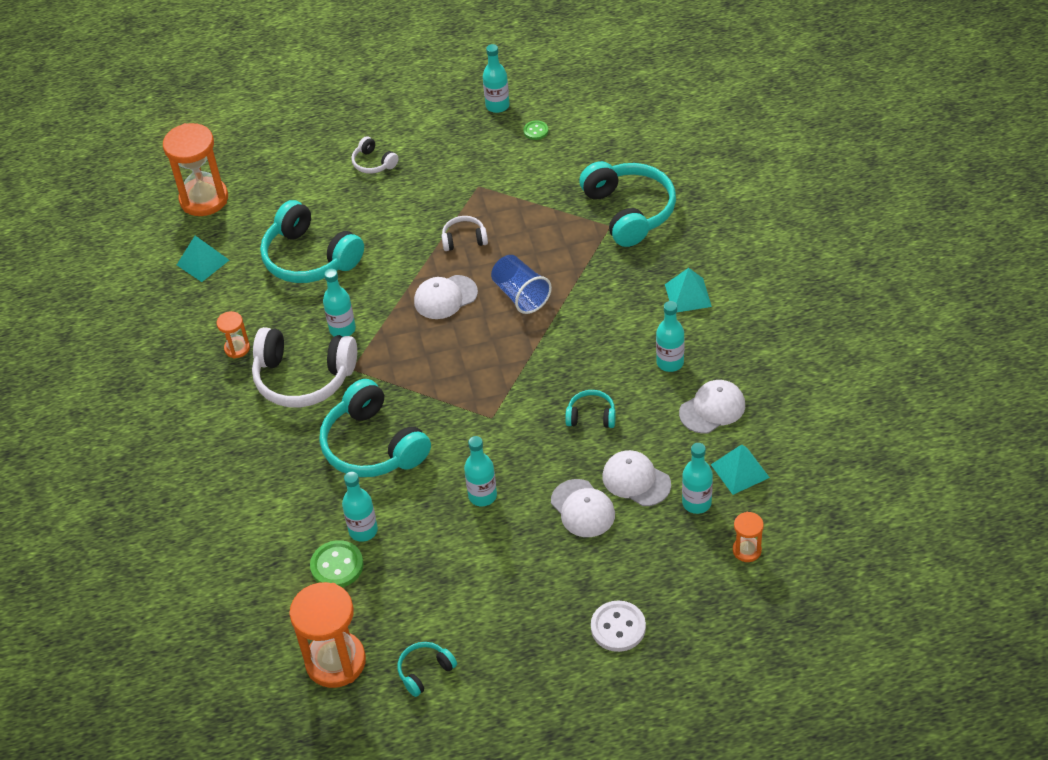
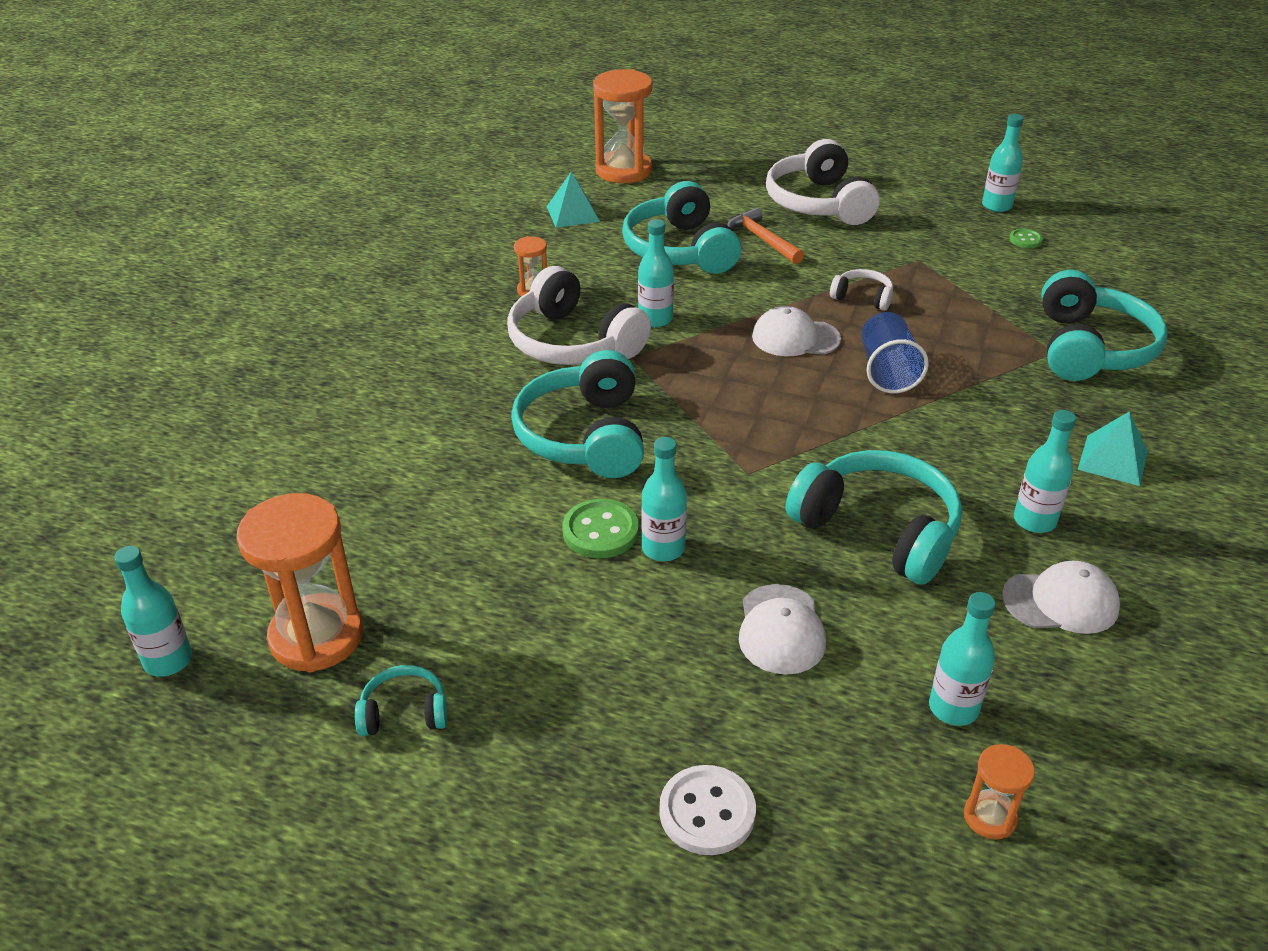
camera: 30 degrees right, 10 degrees down
(337, 566) = (425, 534): green button -> green button (600, 531)
(360, 219) = (762, 239): none -> orange hammer
(363, 530) = (490, 513): turquoise bottle -> turquoise bottle (168, 660)
(373, 163) = (818, 203): white headphones -> white headphones, size x2.09
(591, 416) = (878, 530): turquoise headphones -> turquoise headphones, size x2.09
(636, 480) = (883, 633): white cap -> none
(740, 471) = (1052, 700): turquoise pyramid -> none

